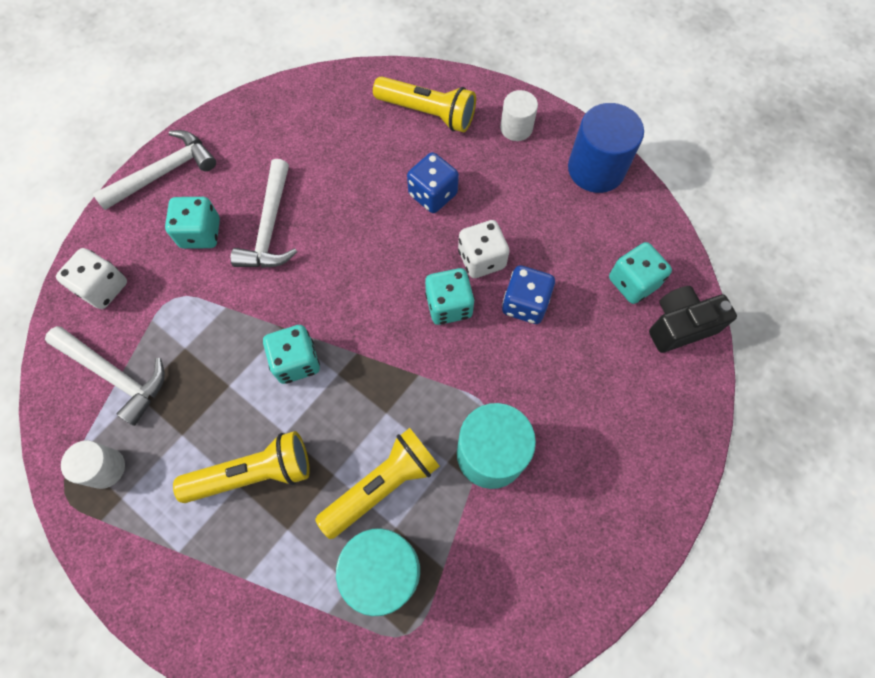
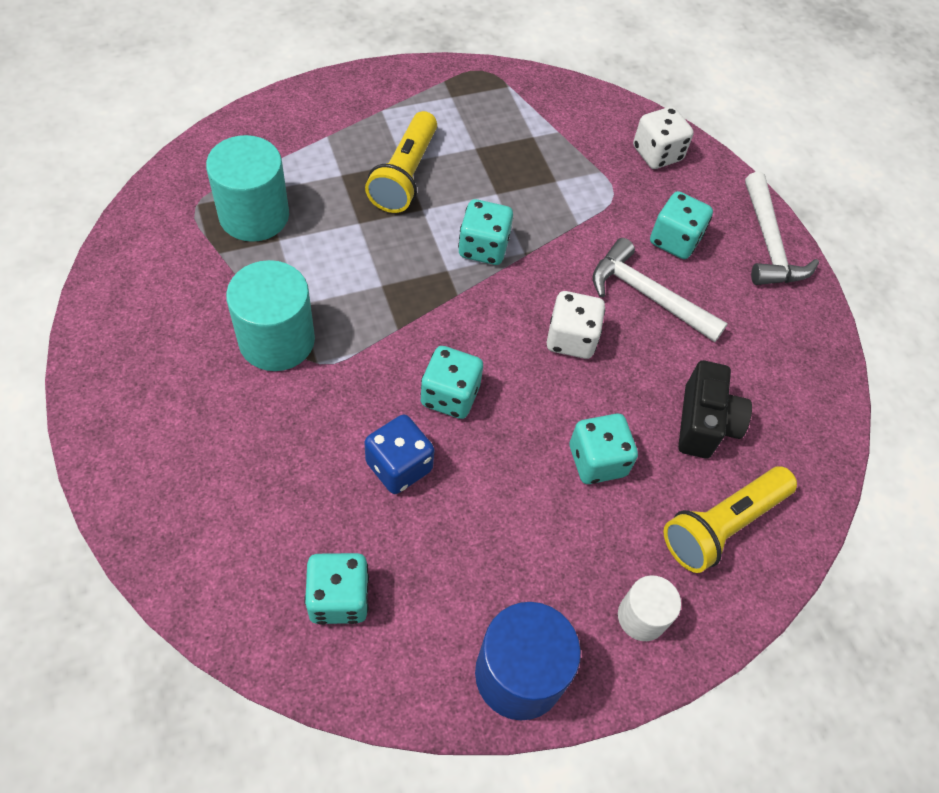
camera: 115 degrees right, 10 degrees down
(105, 468) = (484, 97): white cylinder -> none
(115, 375) = (562, 130): white hammer -> none
(382, 485) = (321, 249): yellow flashlight -> none
(433, 194) = (597, 461): blue dice -> turquoise dice
(481, 259) = (481, 458): white dice -> white dice (571, 339)
(680, 326) = (250, 609): black camera -> black camera (704, 423)

